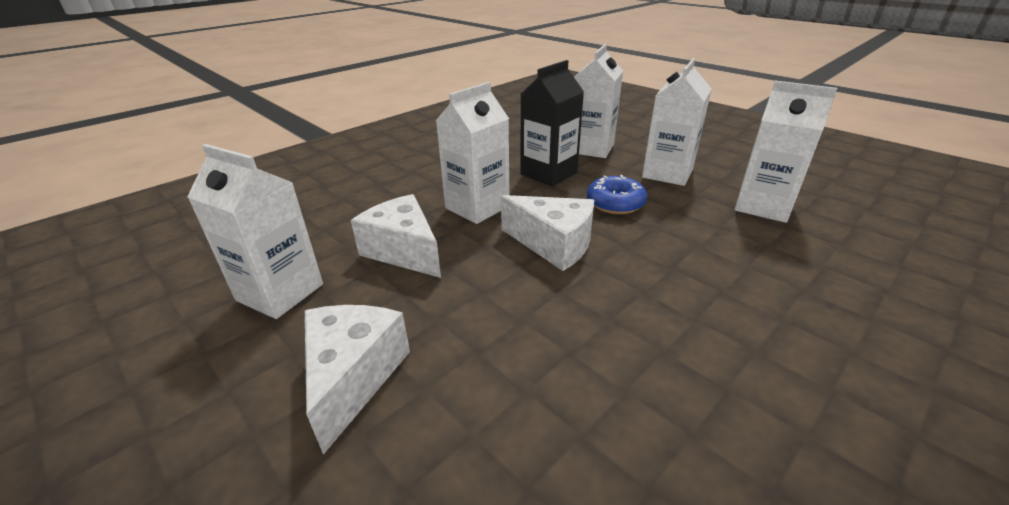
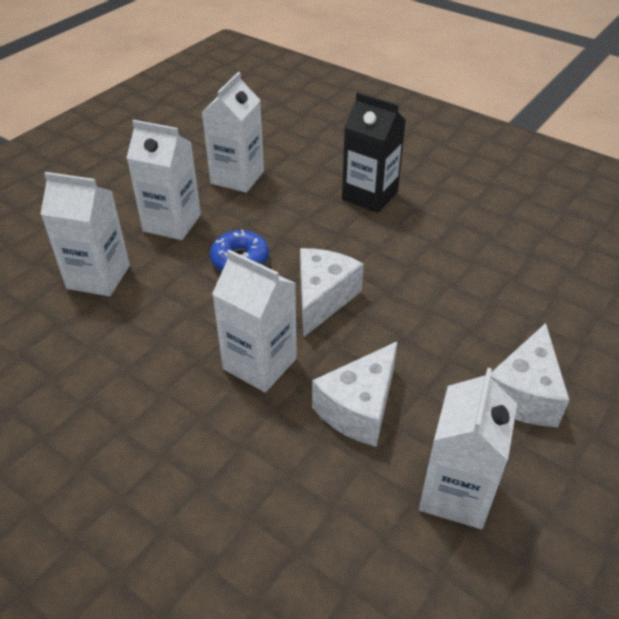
camera: 100 degrees left, 10 degrees up
(353, 377) = (524, 394): white cheese -> white cheese turned 60 degrees counterclockwise
(548, 173) = (171, 311): black carton -> black carton (370, 195)

